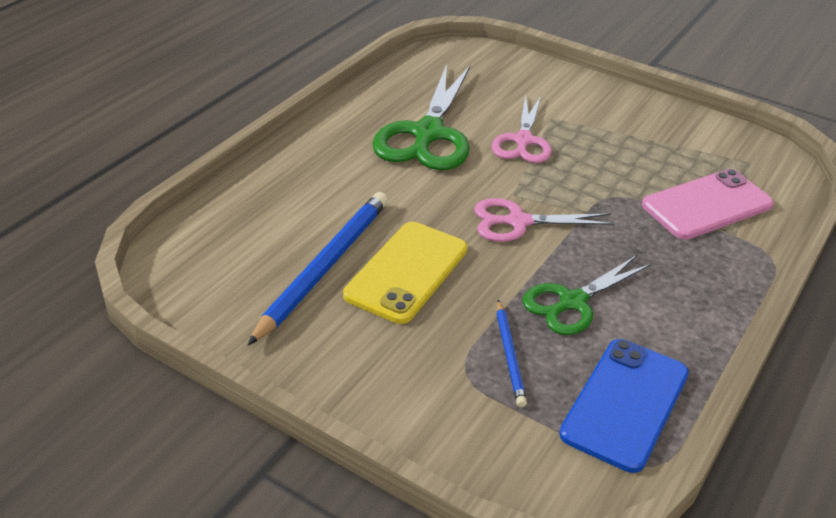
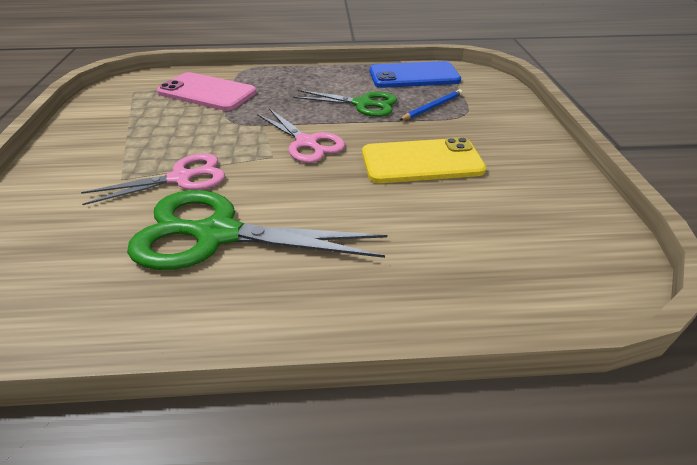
camera: 125 degrees left, 0 degrees up
(324, 267) = (472, 196): blue pencil -> none
(428, 134) = (217, 234): green scissors -> green scissors turned 150 degrees counterclockwise

